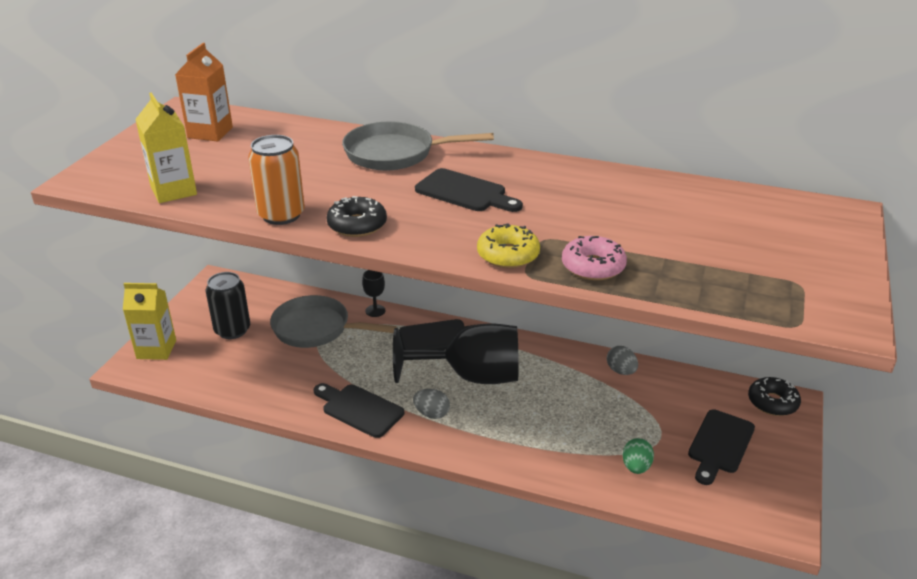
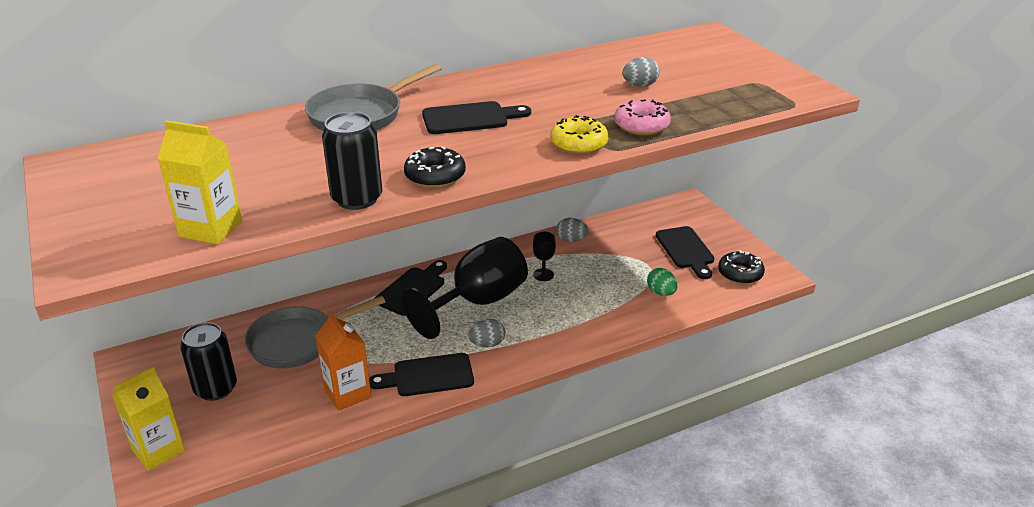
camera: 45 degrees left, 0 degrees up
(210, 133) = (142, 169): orange carton -> orange carton (347, 393)
(281, 215) = (357, 198): orange can -> black can
(375, 311) = (330, 299): black goblet -> black goblet (543, 275)
(664, 230) = (640, 85): none -> grey egg
(772, 402) = (679, 209): black donut -> black donut (740, 273)

